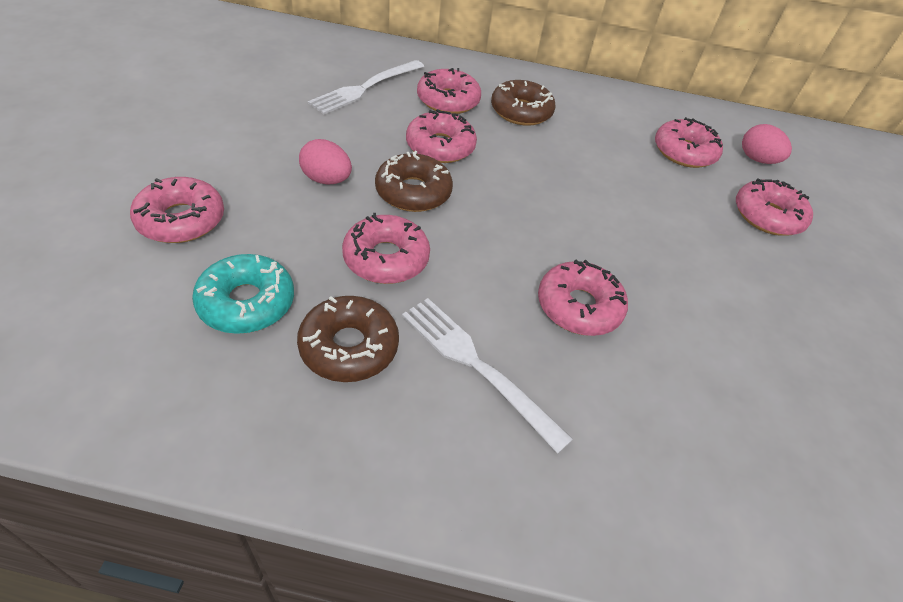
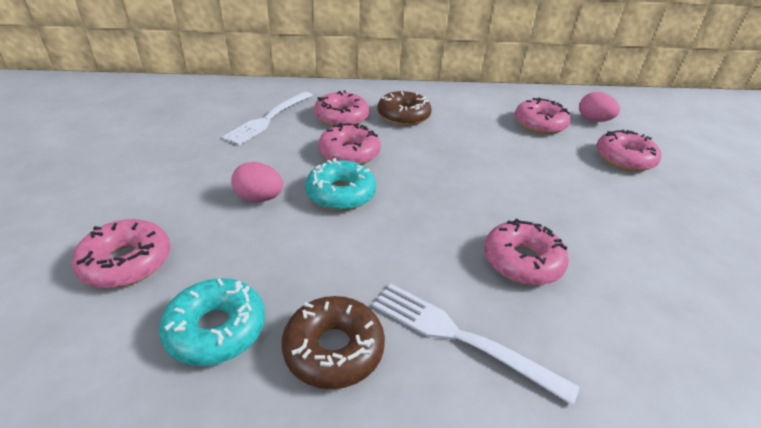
camera: 10 degrees left, 10 degrees down
(386, 258) = (338, 256): pink donut -> none
(413, 192) = (340, 194): brown donut -> turquoise donut

